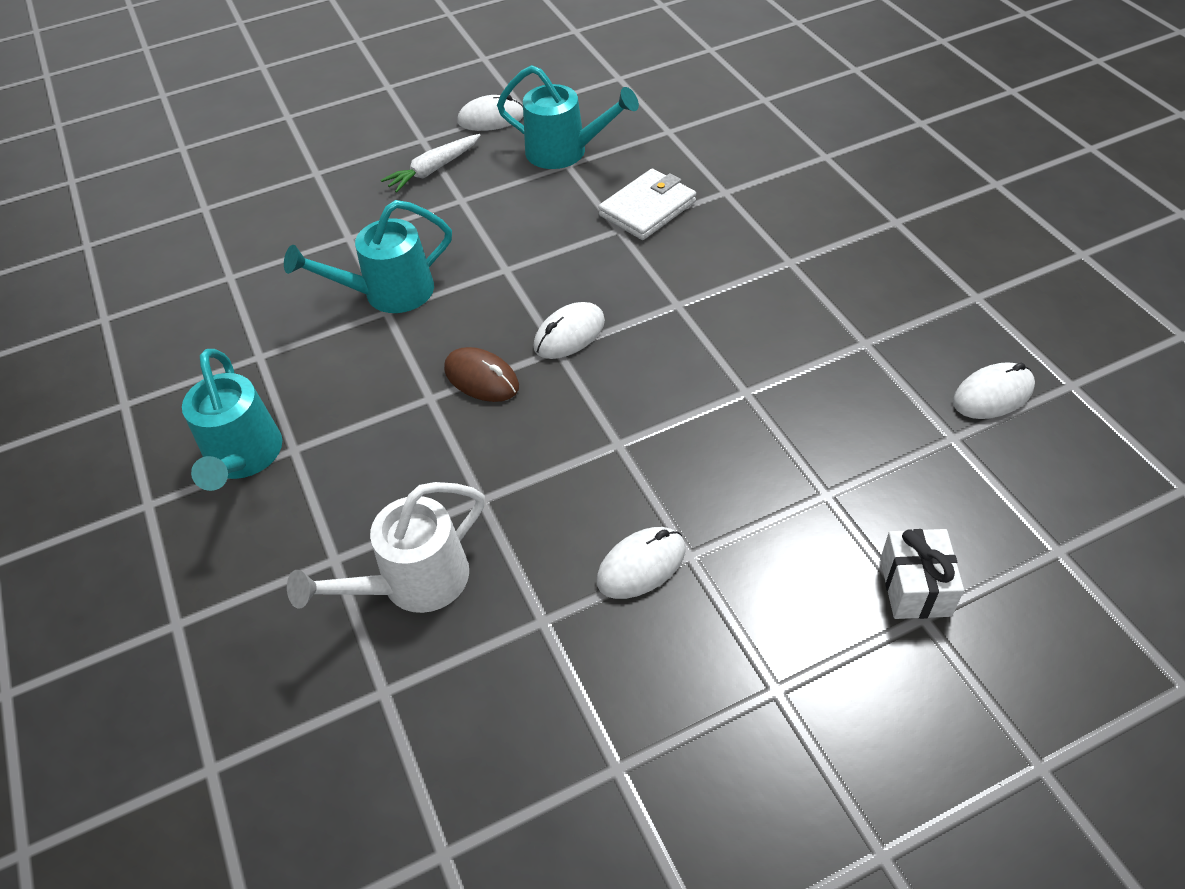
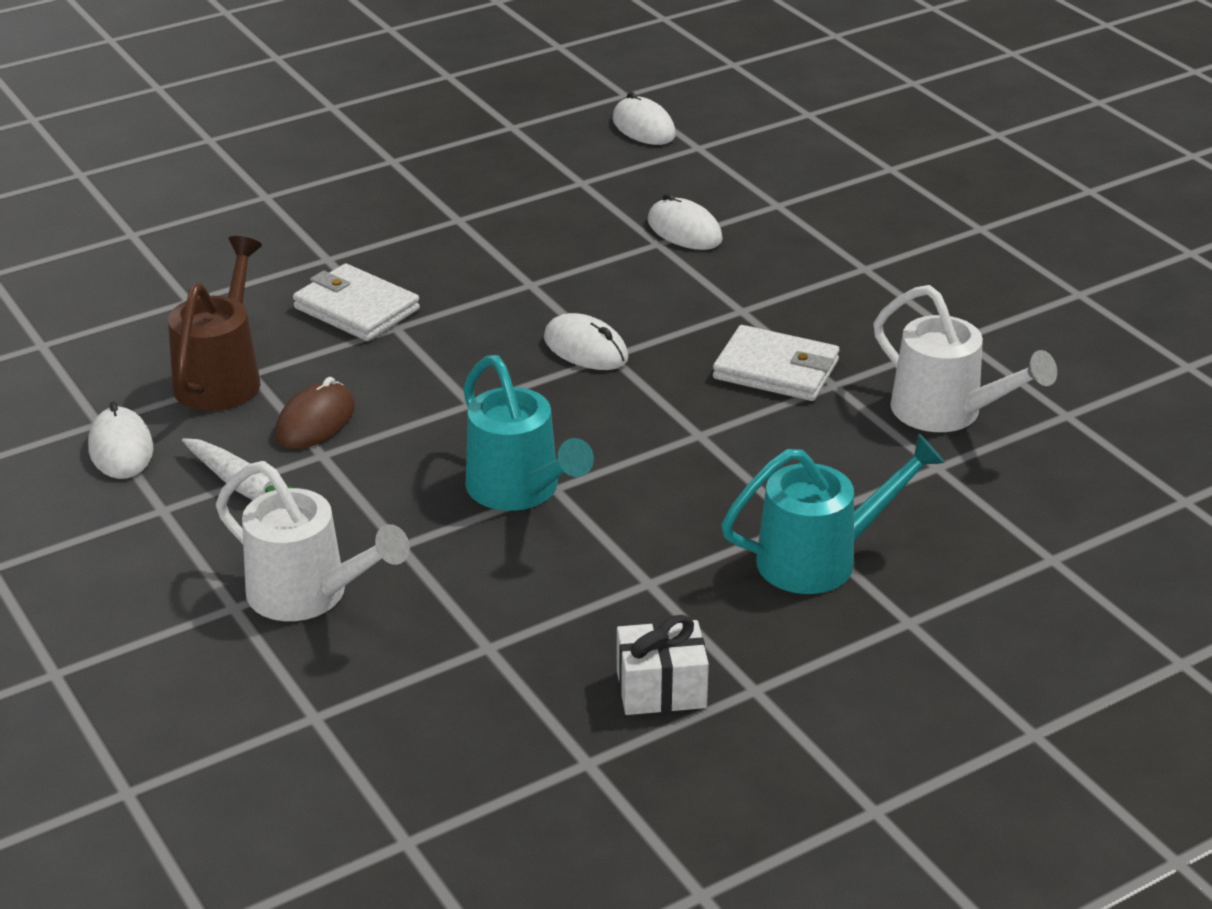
camera: 100 degrees left, 15 degrees down
(313, 201) = (309, 595): none -> white watering can
(481, 378) = (663, 401): brown mouse -> brown mouse (315, 422)
(513, 458) = (776, 370): none -> white wallet
(565, 152) = (222, 377): turquoise watering can -> brown watering can
(641, 565) = (884, 291): white mouse -> white mouse (684, 231)
(915, 587) = (863, 170): white gift -> white gift (661, 689)

